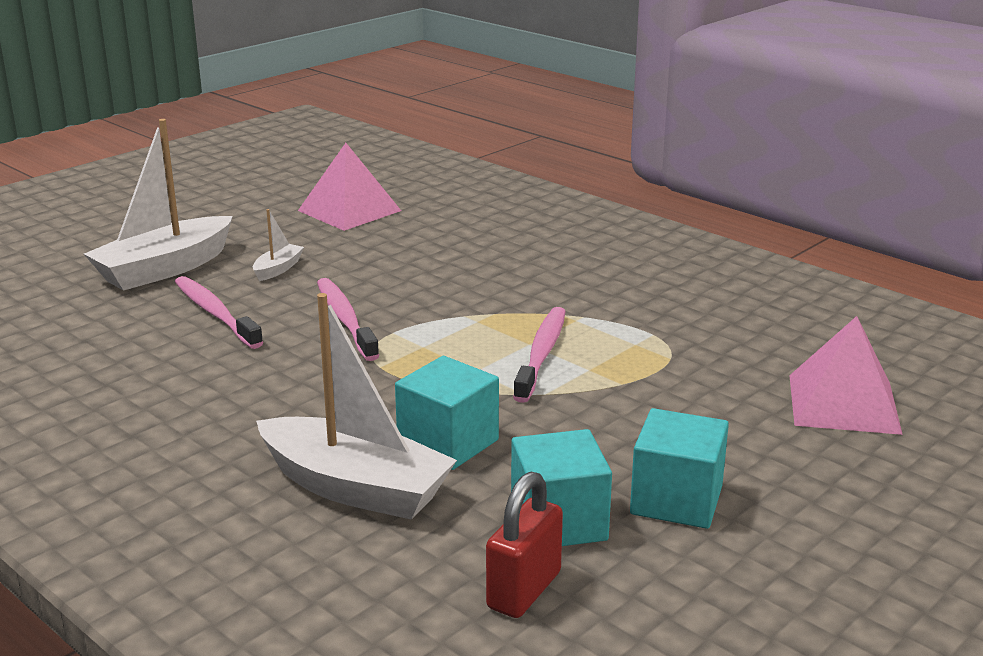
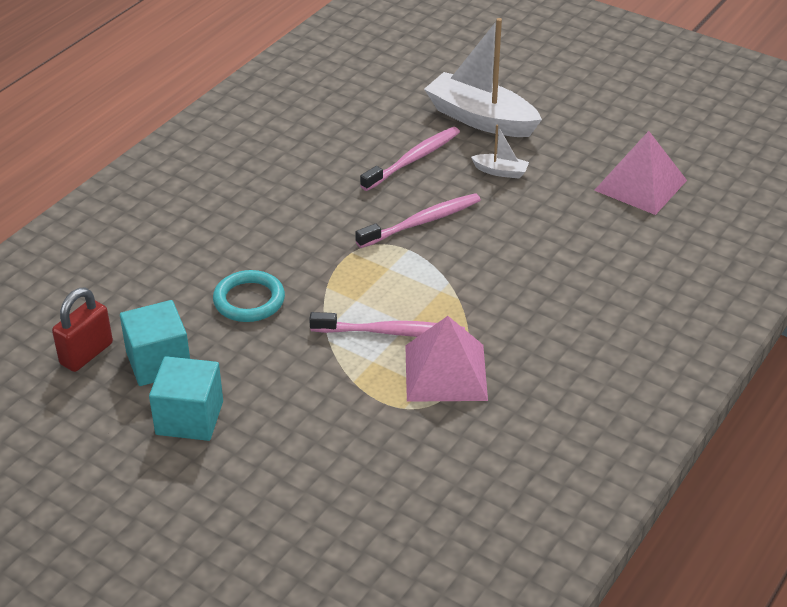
camera: 80 degrees right, 15 degrees up
(355, 488) = (189, 268): white boat -> none
(448, 443) = (249, 300): turquoise cube -> turquoise ring
(524, 590) = (86, 354): red padlock -> red padlock turned 75 degrees counterclockwise
(843, 403) = (347, 518): pink pyramid -> pink pyramid (446, 372)

